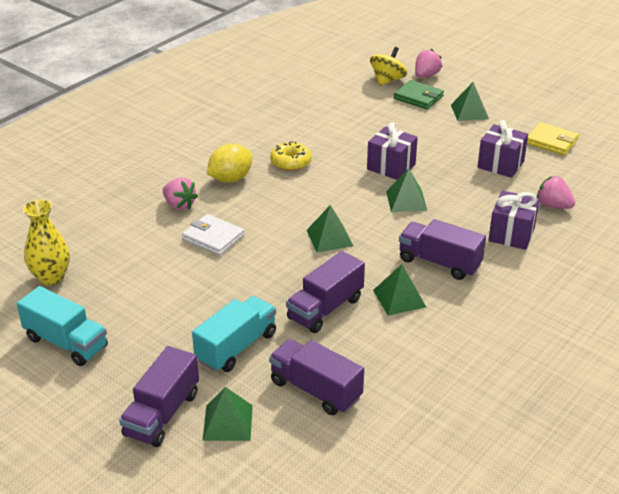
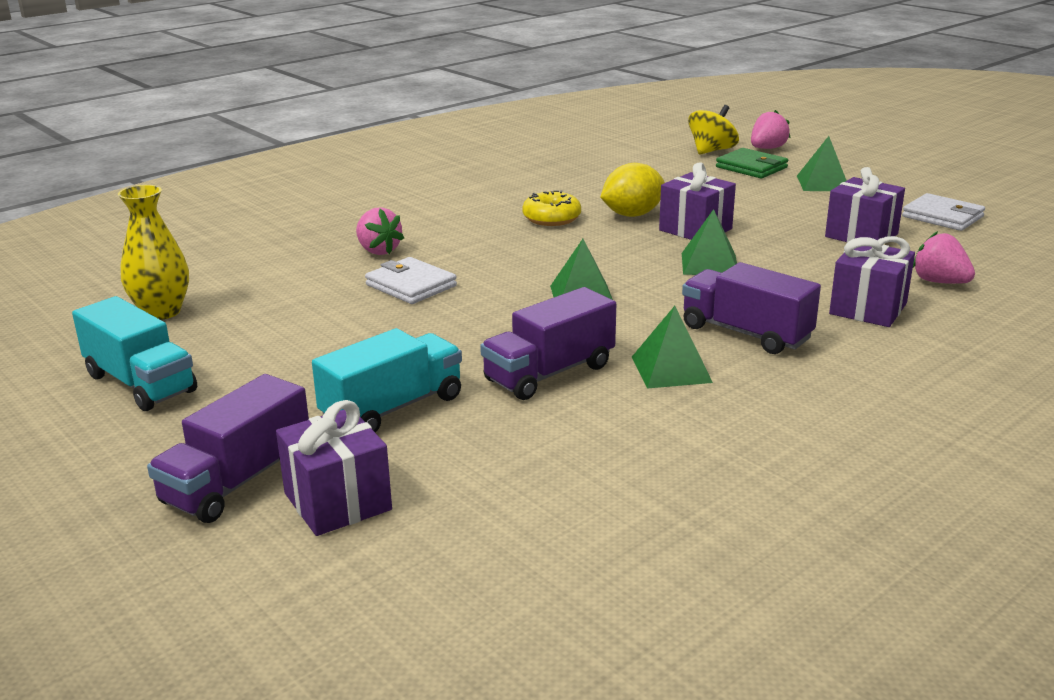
camera: 10 degrees right, 10 degrees down
(227, 422) = (337, 501): green pyramid -> purple gift
(230, 179) = (461, 229): yellow lemon -> yellow lemon (632, 215)
(315, 390) = (499, 472): purple truck -> none
(551, 141) = (942, 217): yellow wallet -> white wallet

